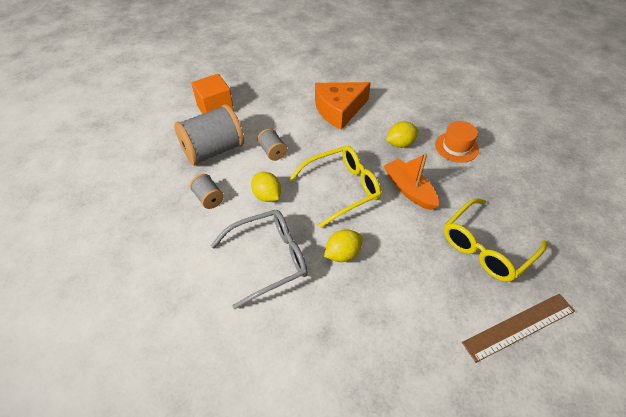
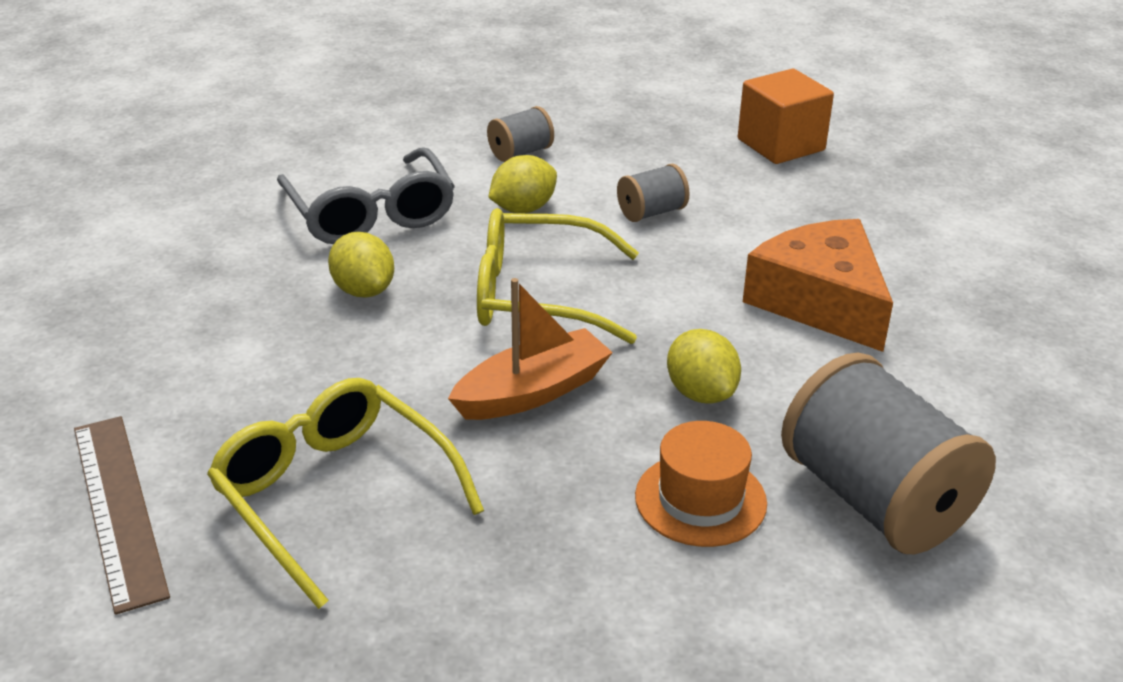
camera: 90 degrees right, 15 degrees down
(213, 150) = (649, 150): grey spool -> grey spool (875, 500)
(341, 189) = (539, 295): yellow glasses -> yellow glasses turned 120 degrees clockwise

